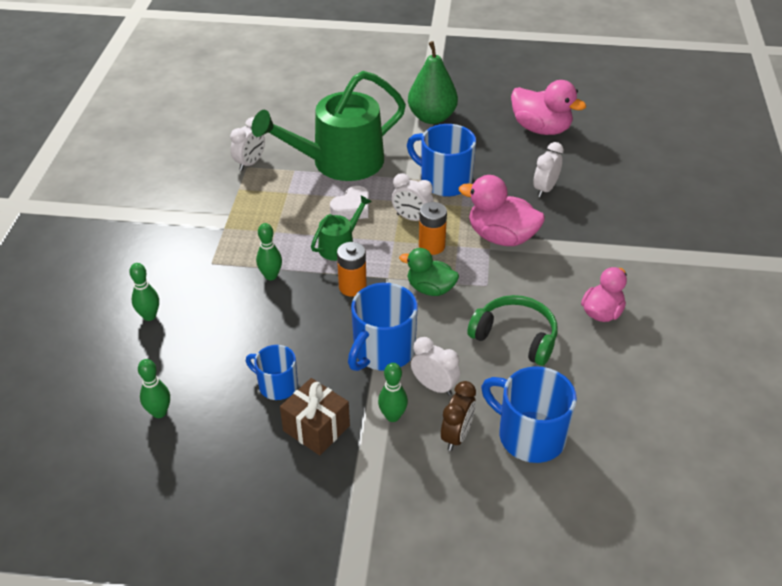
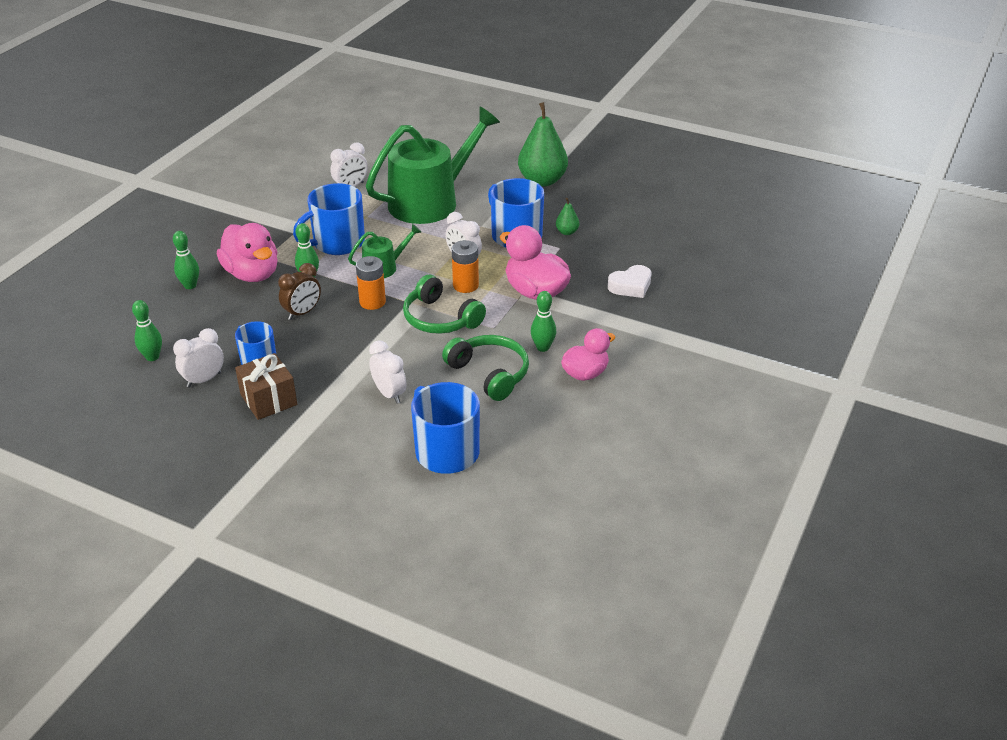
camera: 20 degrees right, 5 degrees down
(339, 162) = (430, 201): green watering can -> green watering can turned 150 degrees clockwise
(352, 208) = (415, 240): white heart -> white heart (631, 286)
(383, 351) = (364, 357): blue mug -> blue mug (337, 243)
(392, 416) = (338, 407): green bowling pin -> green bowling pin (543, 347)
(430, 289) = (440, 319): green duck -> green headphones
(456, 436) = (382, 435): brown clock -> brown clock (302, 313)
(489, 166) = (567, 232): none -> green pear
(541, 129) = (642, 210): pink duck -> pink duck (252, 274)
(545, 189) = (607, 261): white clock -> white clock (204, 380)

